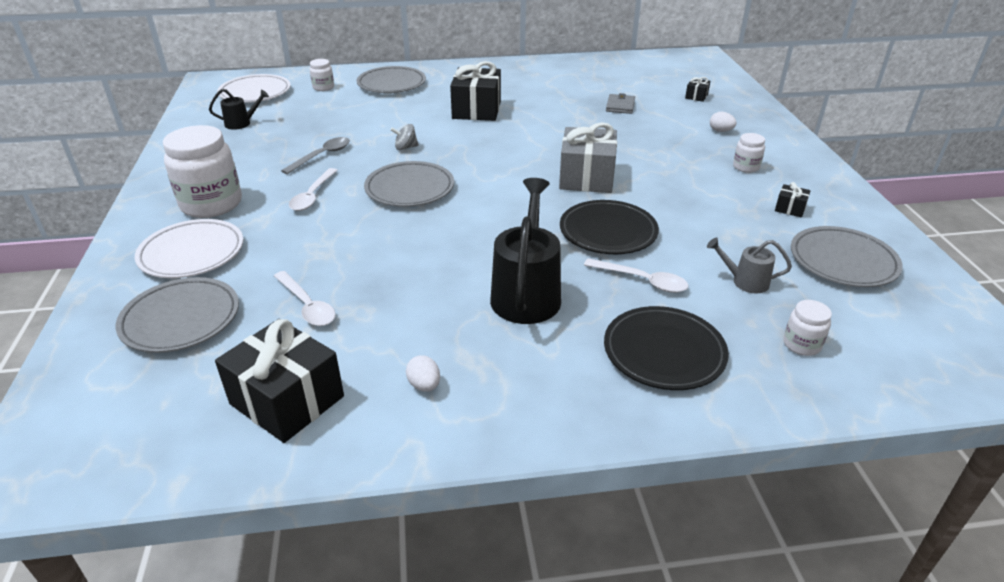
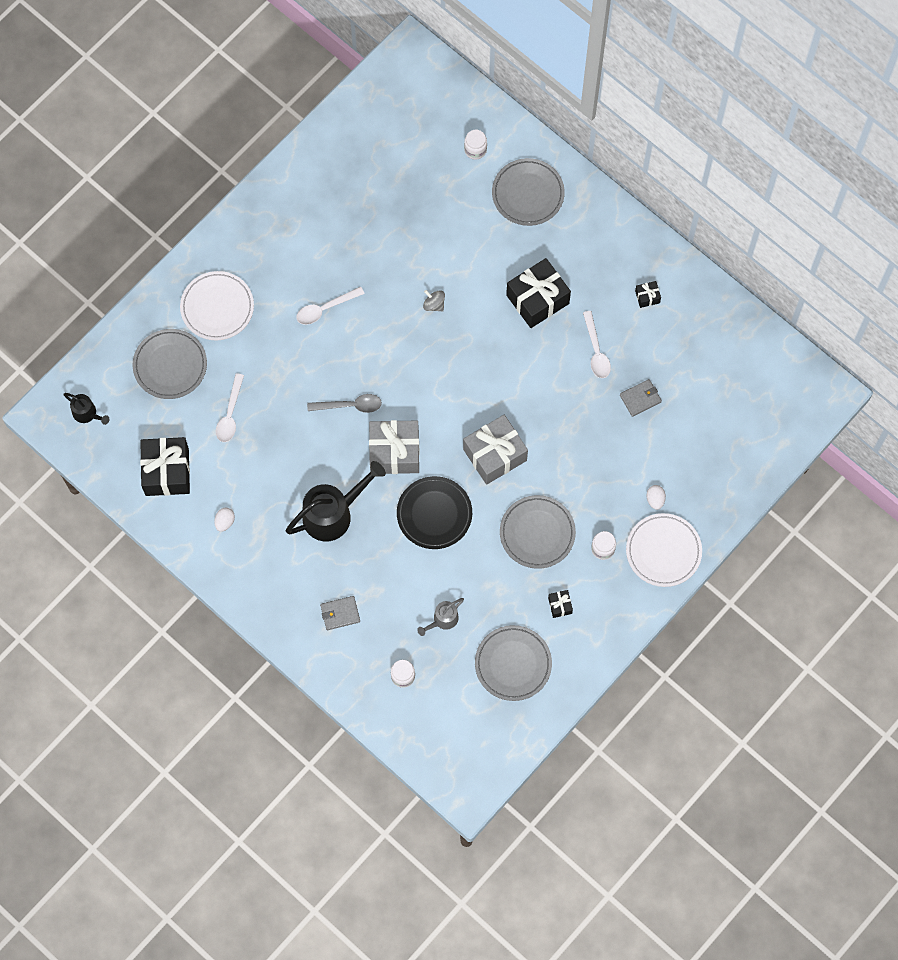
camera: 50 degrees right, 35 degrees up
(211, 204) = (266, 261): white jar -> none
(242, 123) = (369, 159): black watering can -> black watering can (87, 414)
(255, 93) = (421, 111): white plate -> white plate (663, 551)
(322, 156) = (375, 262): grey spoon -> grey spoon (350, 405)
(409, 189) = (383, 358): grey plate -> grey plate (537, 533)
(510, 224) = (394, 452): none -> grey gift
(642, 281) = (396, 565): white spoon -> white spoon (596, 351)
(664, 352) = (340, 613): black plate -> grey wallet
(696, 96) = (714, 444): black gift -> black gift (647, 297)
(745, 281) = (442, 620): grey watering can -> grey watering can turned 105 degrees counterclockwise

